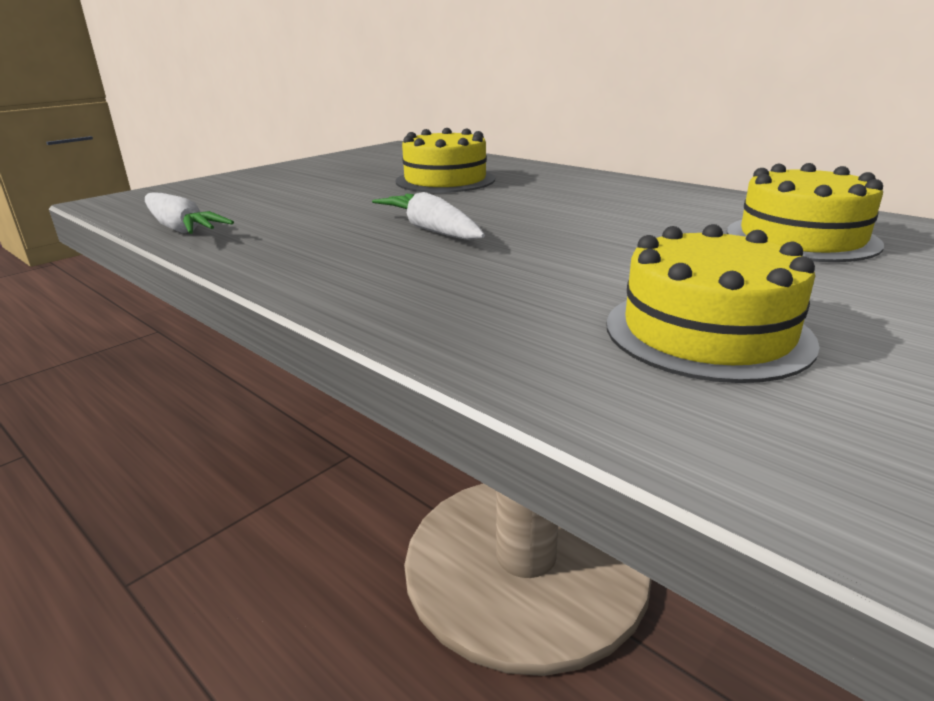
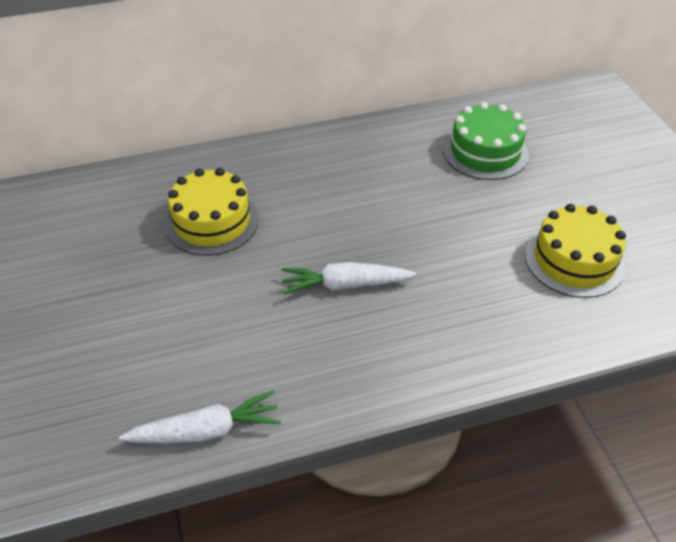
camera: 60 degrees left, 20 degrees up
(801, 238) = (485, 152): yellow cake -> green cake

